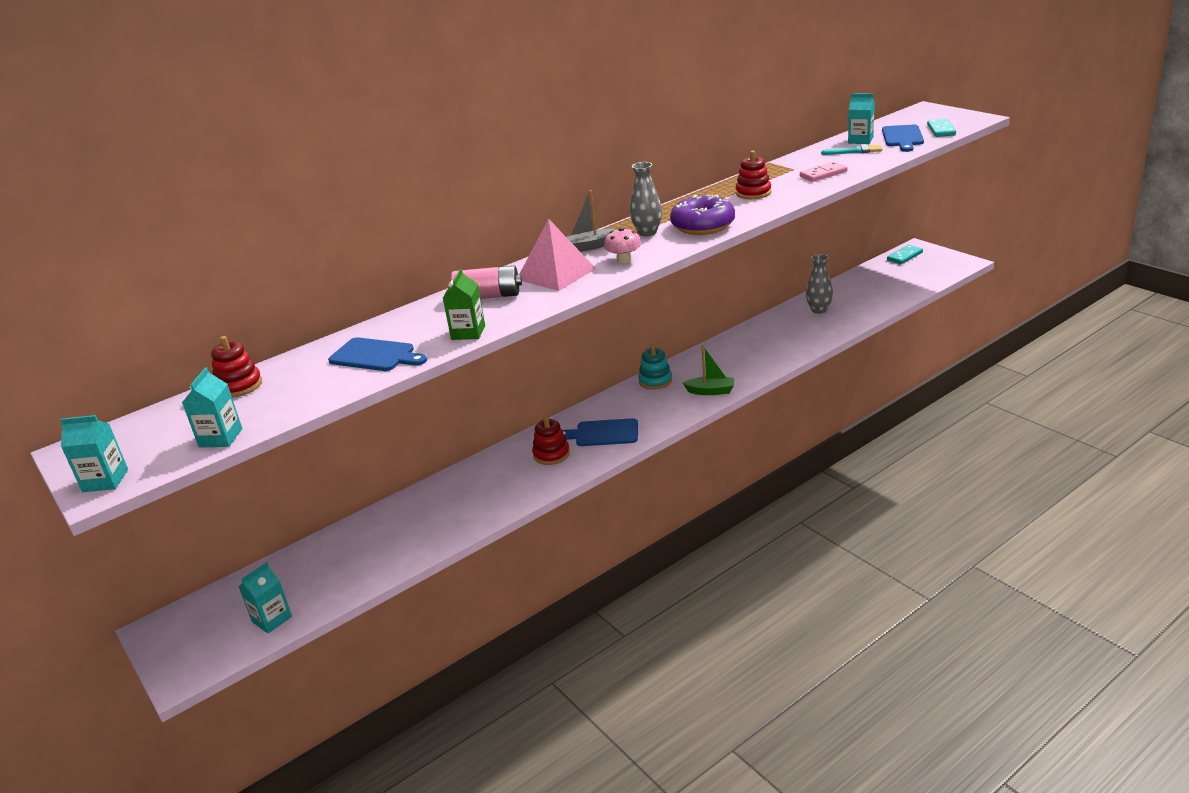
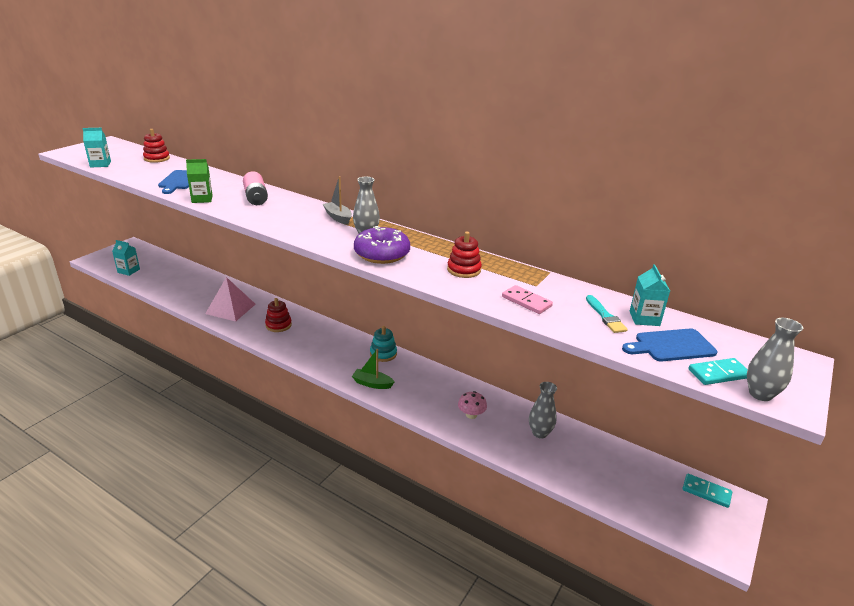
camera: 65 degrees right, 0 degrees up
(105, 480) = (72, 151): turquoise carton -> none
(556, 274) = (289, 212): pink pyramid -> pink pyramid (230, 309)
(603, 433) = (306, 341): blue cutting board -> none
(624, 260) = (312, 231): pink mushroom -> pink mushroom (471, 415)
(711, 391) = (372, 383): green boat -> green boat turned 120 degrees clockwise
(966, 123) = (760, 394): none -> grey vase

